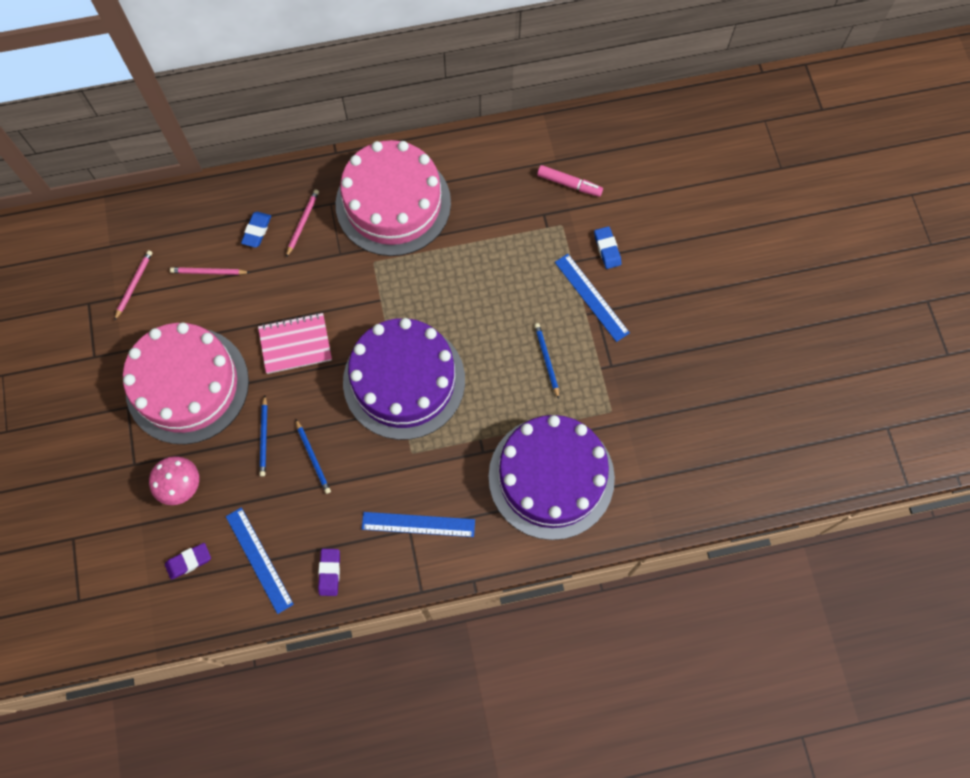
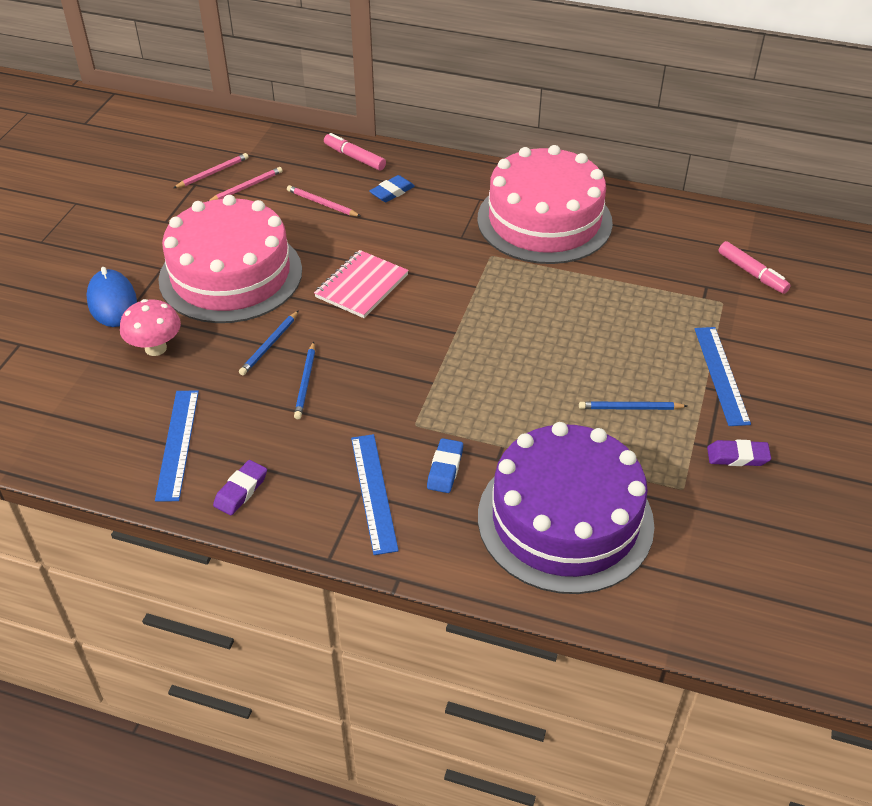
camera: 30 degrees right, 25 degrees down
(114, 460) = (112, 302): none -> blue mouse
(189, 561) = (107, 412): purple eraser -> purple eraser (737, 456)
(201, 205) = (354, 157): none -> pink marker
(295, 344) = (361, 286): pink notebook -> pink notebook turned 75 degrees counterclockwise
(302, 223) = (441, 202): pink pencil -> pink pencil (212, 173)
(404, 380) = (453, 360): purple cake -> none
(418, 524) = (374, 492): blue ruler -> blue ruler turned 45 degrees clockwise
(546, 360) = (630, 408): blue pencil -> blue pencil turned 105 degrees counterclockwise
(607, 249) = (765, 341): blue eraser -> blue eraser (445, 469)

